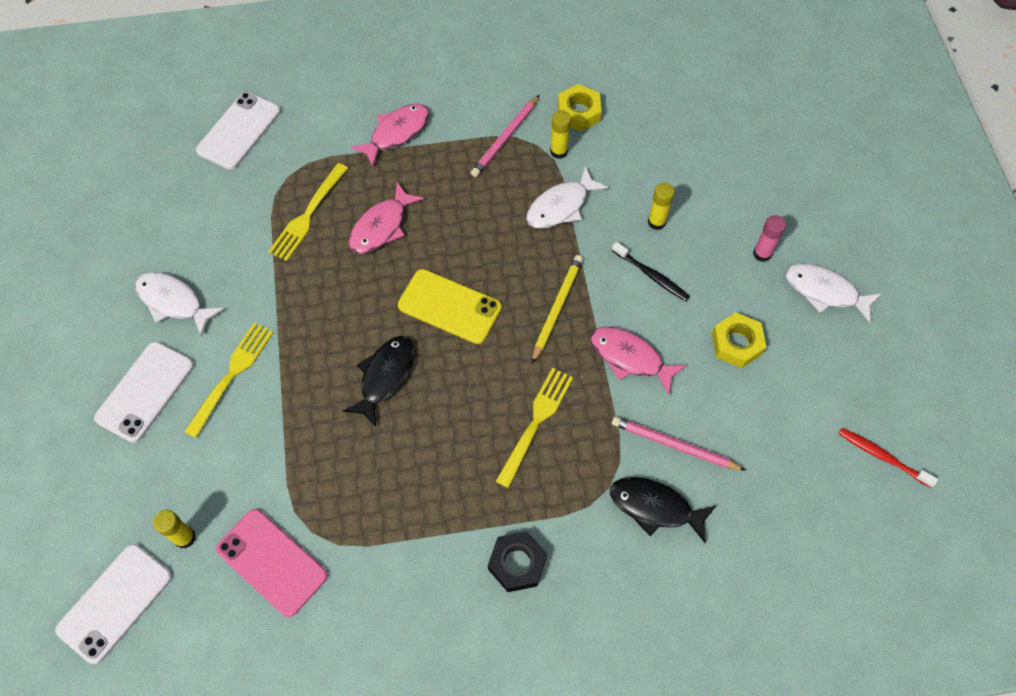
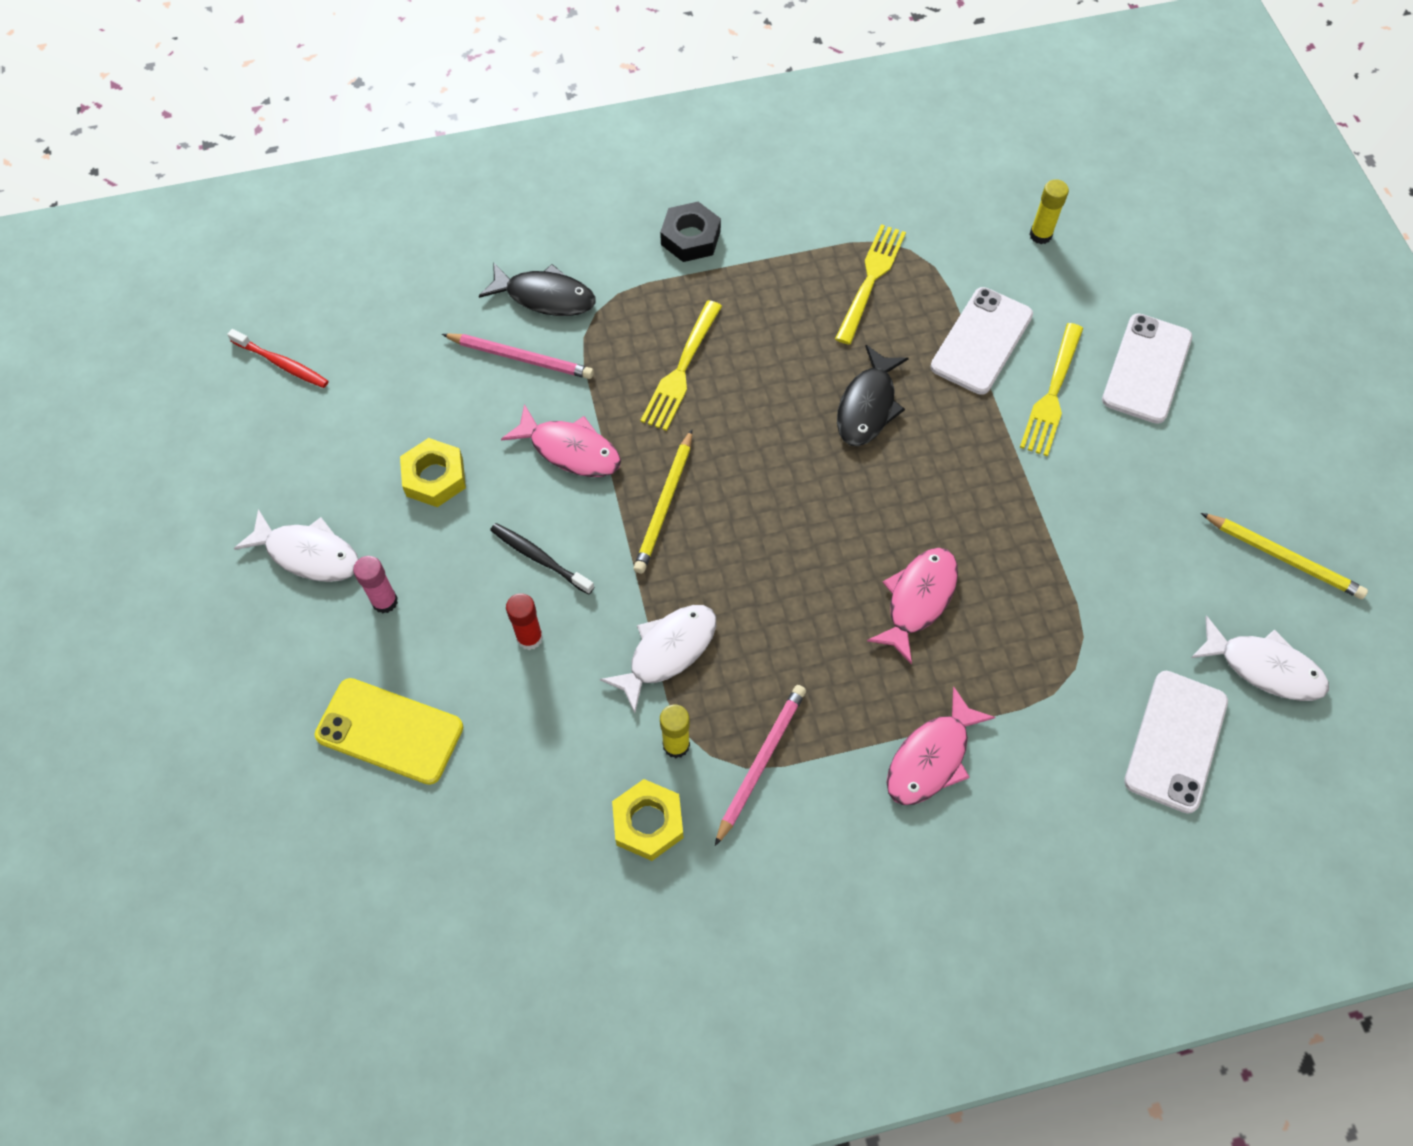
camera: 175 degrees right, 0 degrees up
(112, 235) = (1283, 557): none -> yellow pencil
(115, 603) = (1086, 179): white phone -> white phone (981, 341)
(173, 302) = (1159, 474): white fish -> white fish (1264, 667)
(272, 562) = (943, 221): pink phone -> none
(308, 215) = (1026, 609): yellow fork -> yellow fork (870, 280)
(449, 306) = (804, 496): yellow phone -> yellow phone (389, 731)
(656, 222) = (529, 638): yellow glue stick -> red glue stick

